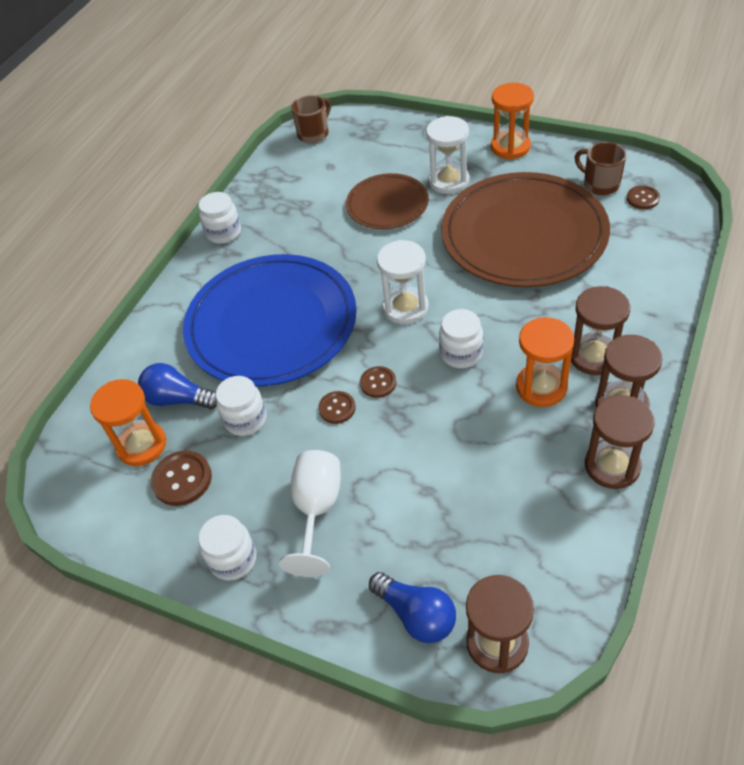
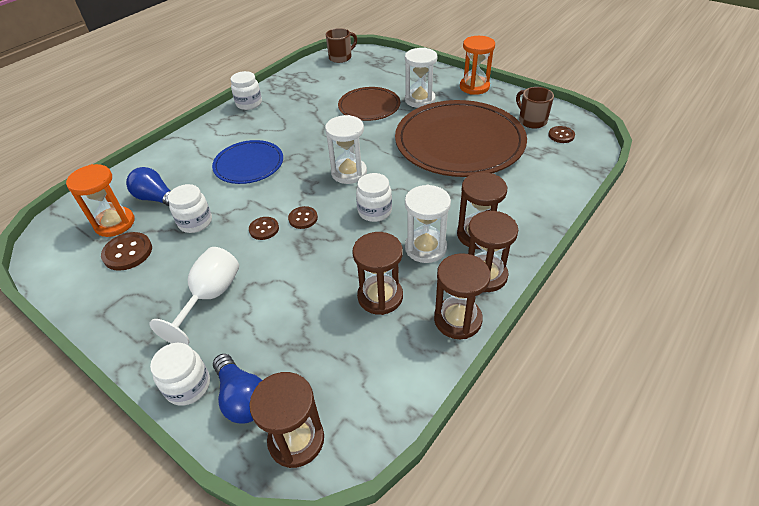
camera: 10 degrees right, 5 degrees down
(233, 559) = (129, 317): white jar -> white jar (188, 386)
(271, 324) = (249, 164): blue plate -> blue plate, size x0.53
(515, 460) = (380, 296): none -> brown hourglass
(541, 387) = (425, 248): orange hourglass -> white hourglass

